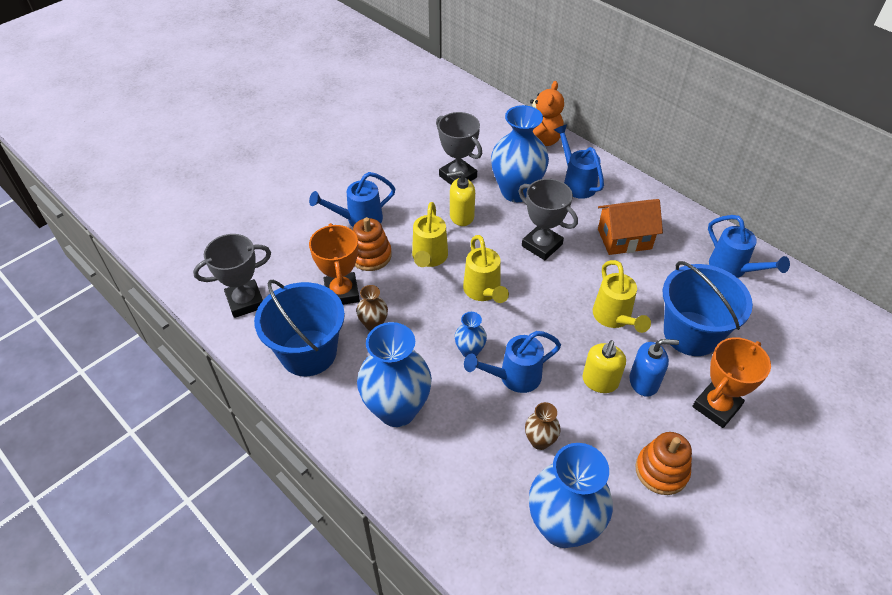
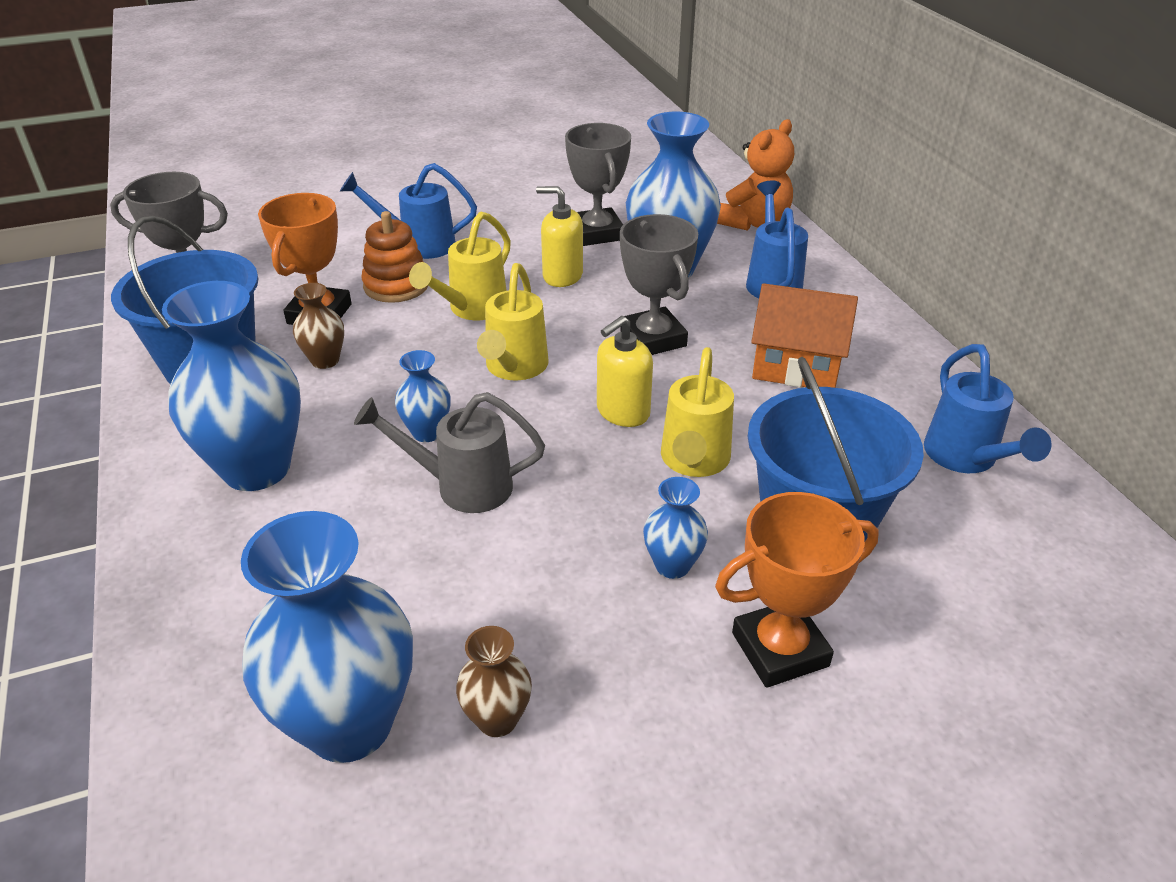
camera: 25 degrees right, 10 degrees down
(513, 377) = (461, 486): blue watering can -> grey watering can
(540, 441) = (425, 585): brown vase -> brown vase (497, 719)
(600, 381) = (596, 538): yellow soap dispenser -> yellow soap dispenser (622, 412)
(644, 382) = (672, 565): blue soap dispenser -> blue vase
(661, 471) = (595, 710): orange stacking toy -> none

